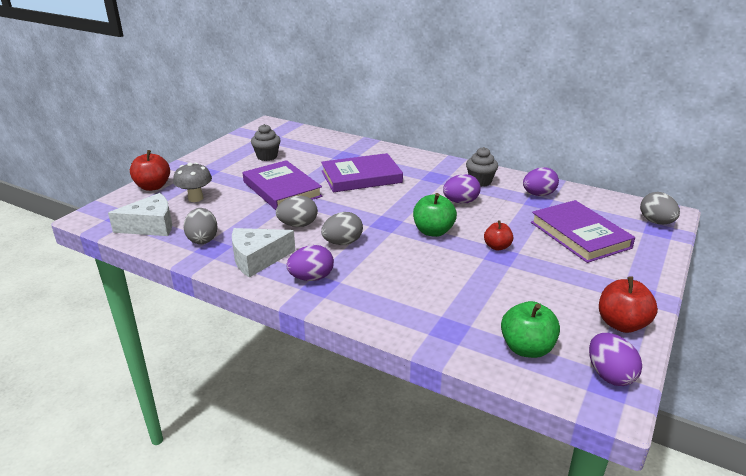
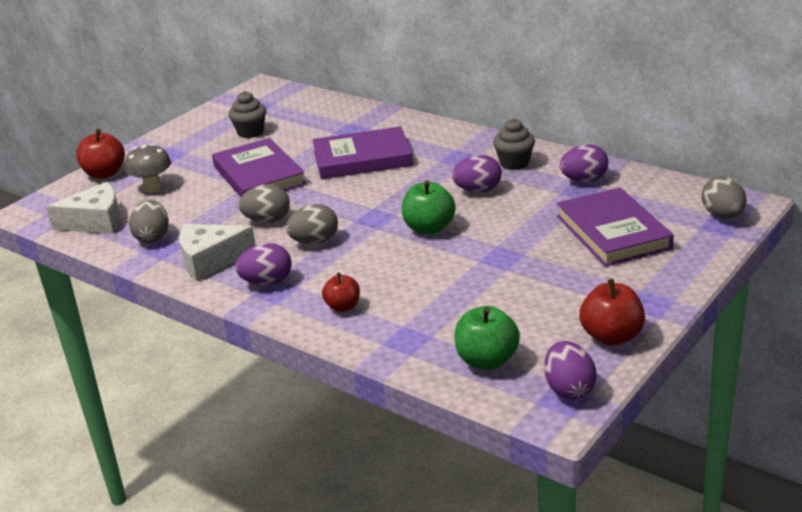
camera: 10 degrees right, 0 degrees up
(497, 247) = (501, 247): red apple -> red apple (343, 307)

